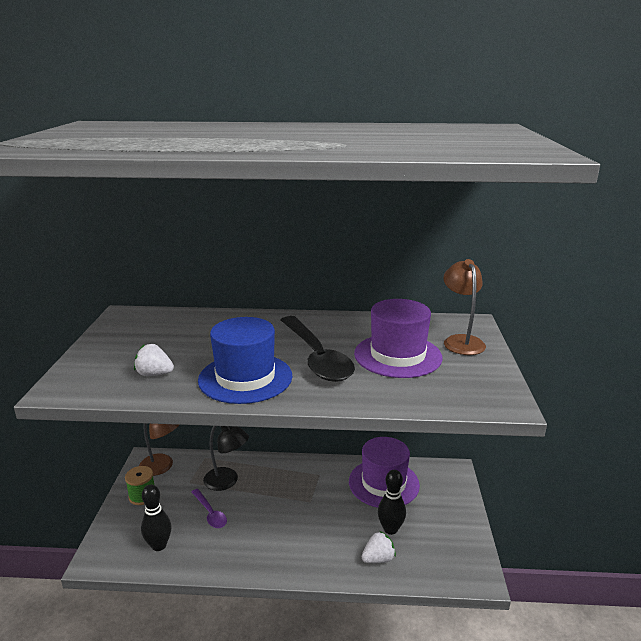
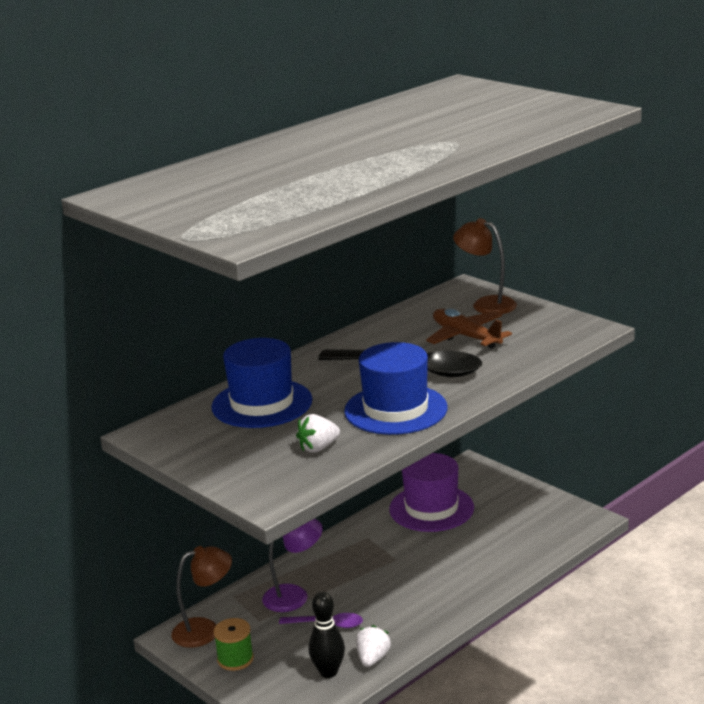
camera: 45 degrees left, 0 degrees up
(200, 330) = (262, 403): none -> blue hat
(227, 481) = (294, 596): black lamp -> purple lamp
(378, 559) = (512, 556): white strawberry -> white strawberry (372, 659)
(390, 529) = (489, 533): black bowling pin -> none
(398, 355) = (466, 337): purple hat -> brown plane

